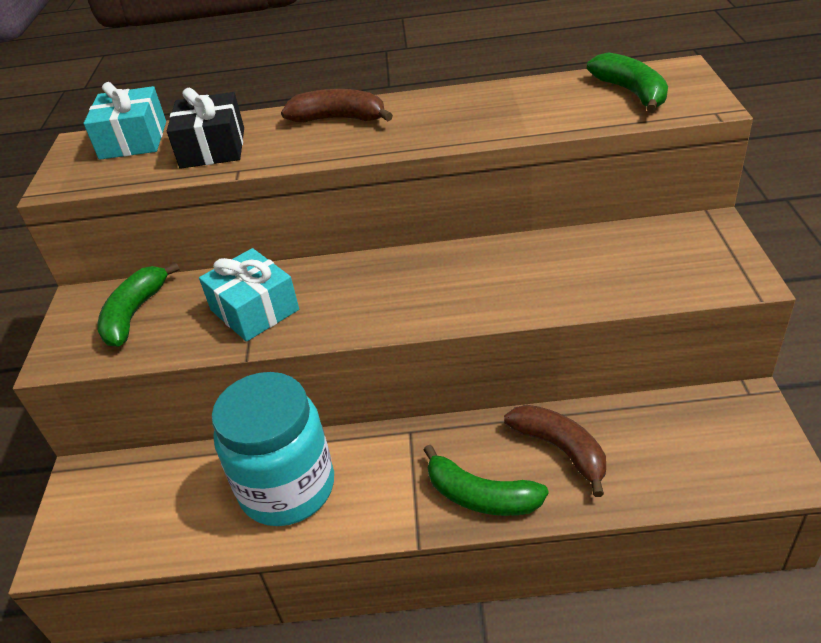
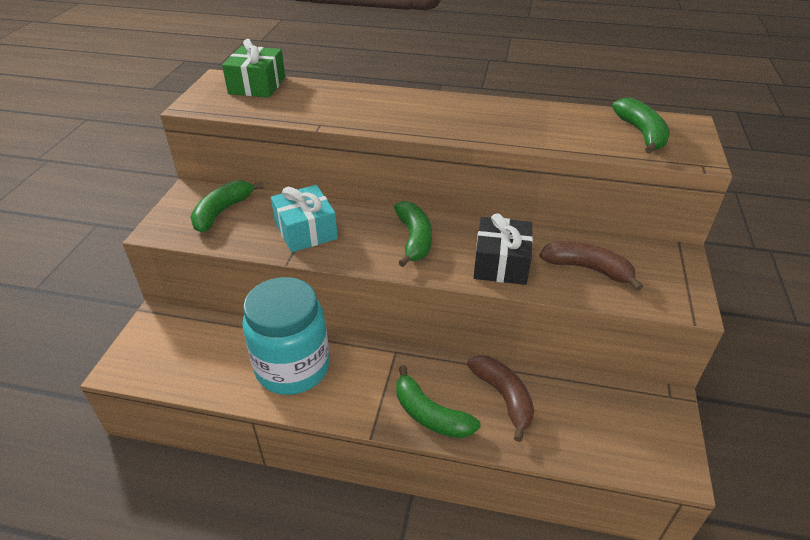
camera: 10 degrees right, 0 degrees up
(133, 140) = (257, 85): turquoise gift -> green gift
(212, 148) = (309, 104): black gift -> black gift (501, 263)
(339, 119) = (408, 103): brown banana -> brown banana (587, 269)
(395, 286) = (414, 239): none -> green banana

